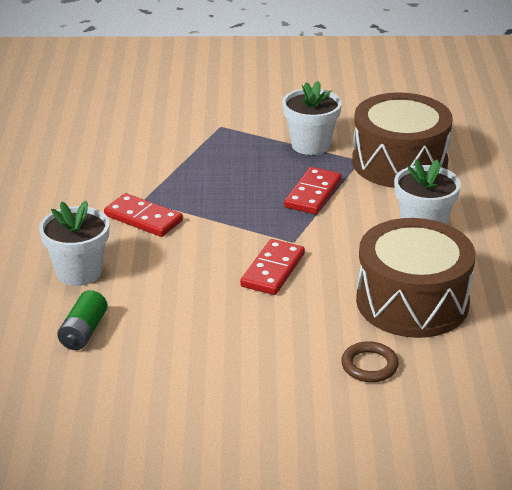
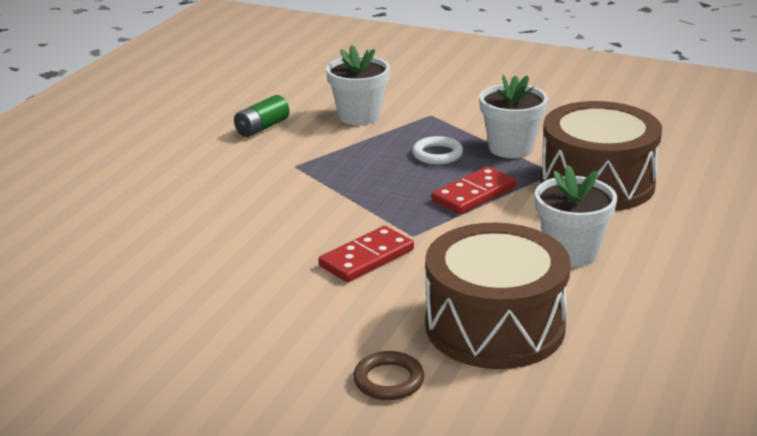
camera: 25 degrees right, 5 degrees down
(79, 272) = (175, 216): white flower pot -> white flower pot (359, 116)
(83, 332) = (128, 271): green battery -> green battery (262, 128)
(143, 218) = (280, 182): red domino -> none
(255, 163) = (437, 154): none -> white ring

